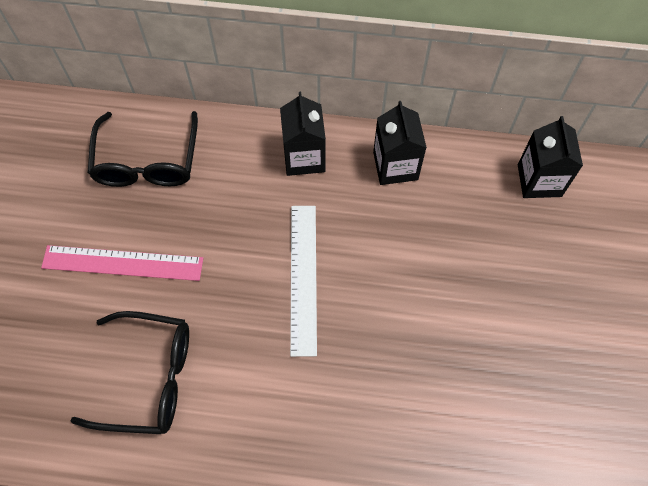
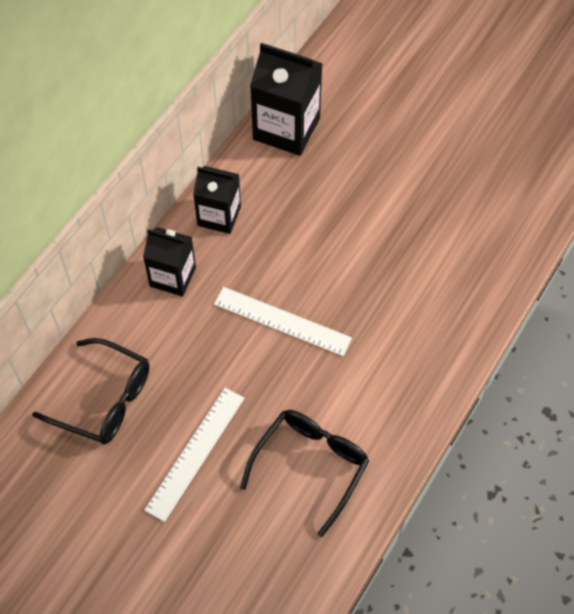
camera: 65 degrees left, 5 degrees down
(122, 263) = (195, 453): pink ruler -> white ruler
(539, 180) = (286, 129): black carton -> black carton, size x1.56

